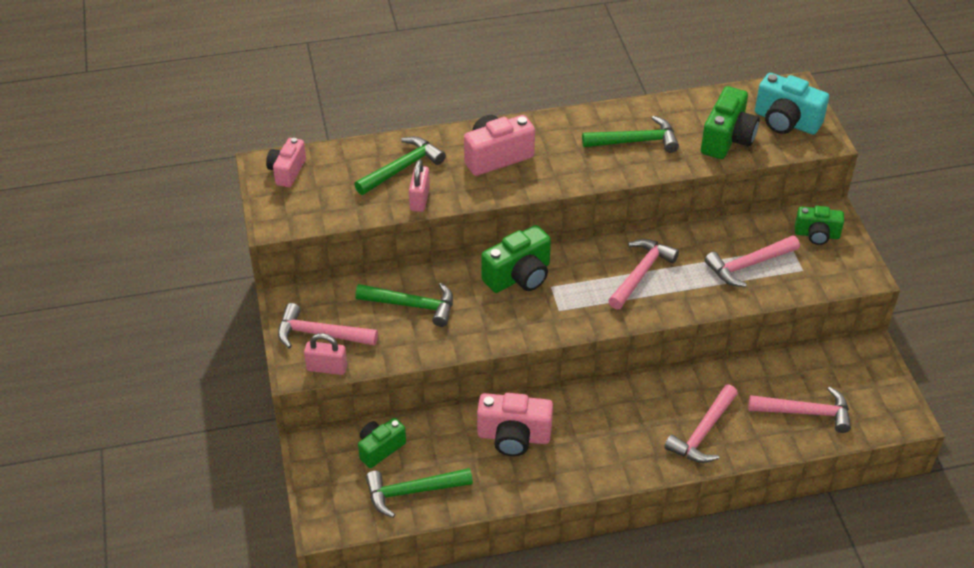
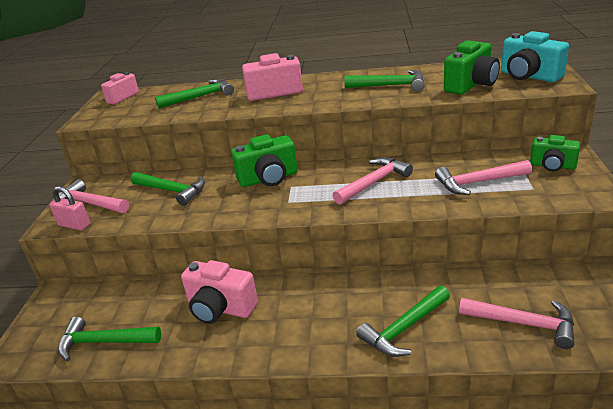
camera: 20 degrees right, 15 degrees down
(380, 448) = (104, 303): green camera -> none
(420, 199) = (198, 111): pink padlock -> none
(703, 433) = (404, 329): pink hammer -> green hammer

